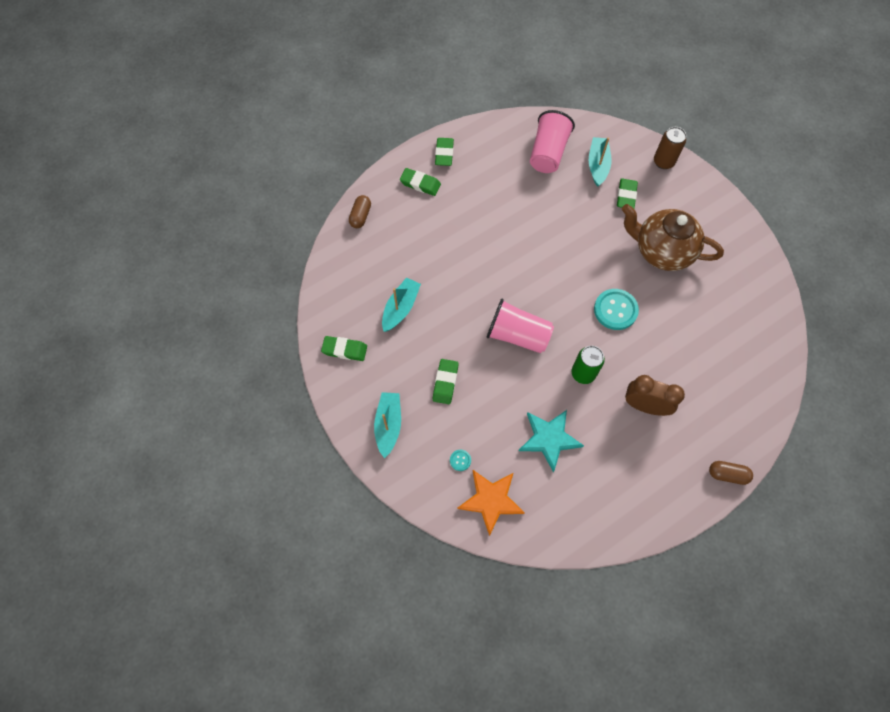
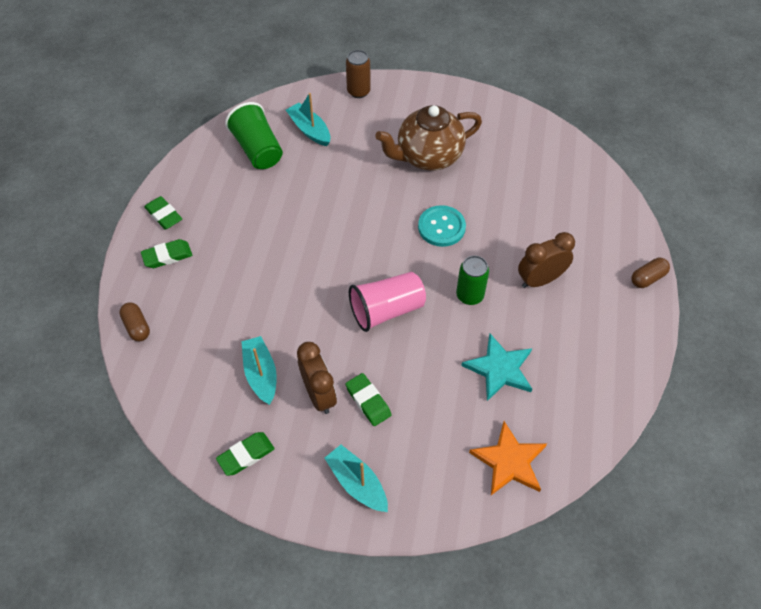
camera: 45 degrees left, 10 degrees down
(421, 352) = (319, 395): none -> brown clock
(460, 460) = (450, 453): turquoise button -> none
(548, 153) = (258, 149): pink cup -> green cup
(626, 196) = (357, 136): green eraser -> none

